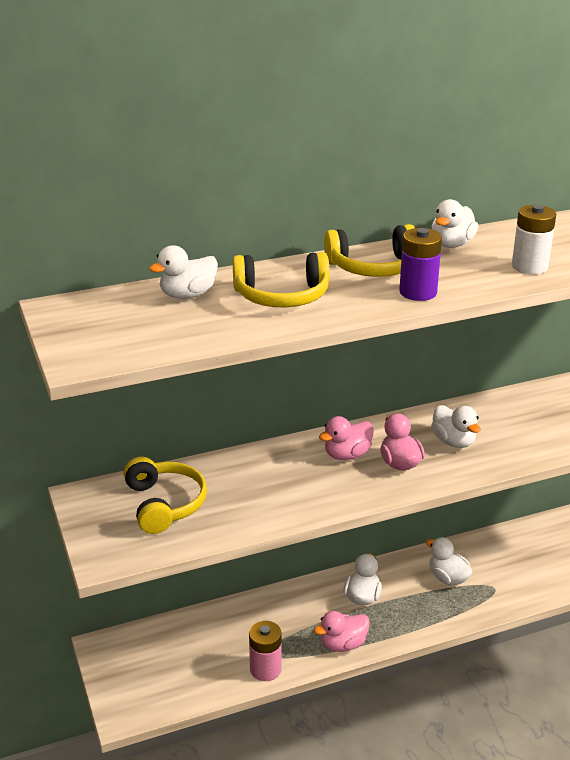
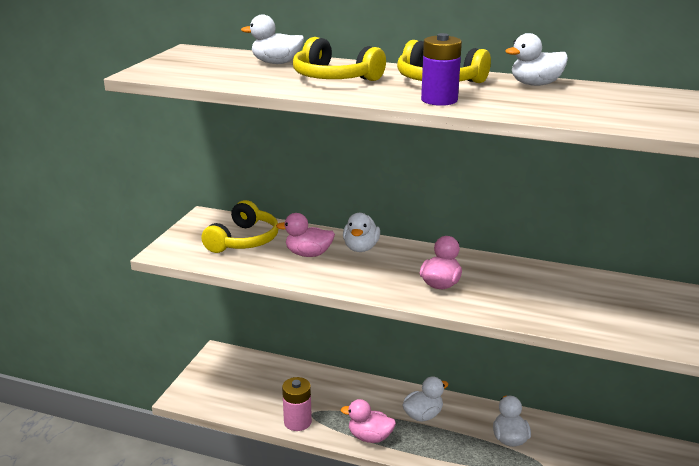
camera: 40 degrees right, 5 degrees down
(347, 455) = (408, 263): pink duck -> pink duck (308, 254)
(453, 441) = (508, 289): white duck -> white duck (361, 248)
(529, 266) = (576, 111): white battery -> none

